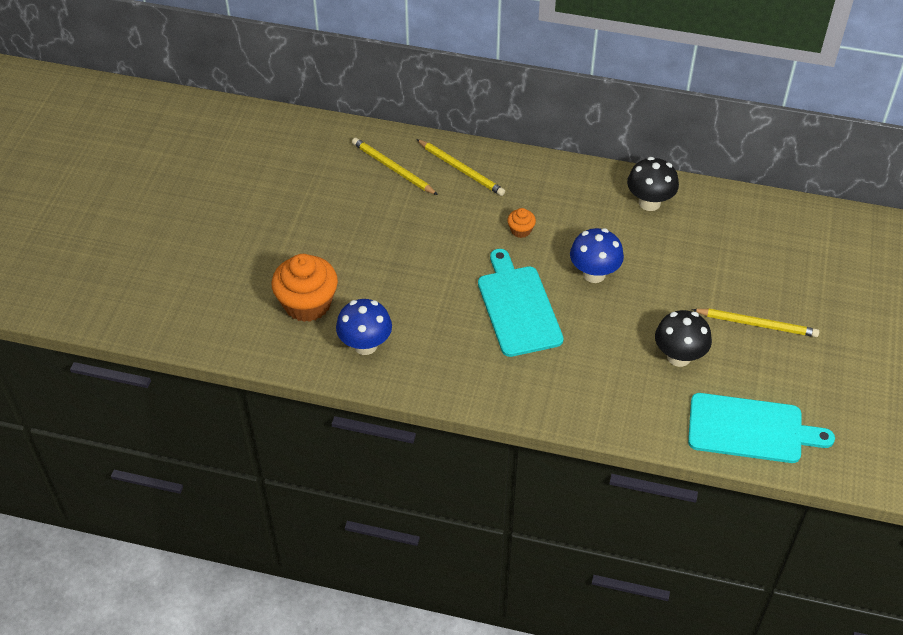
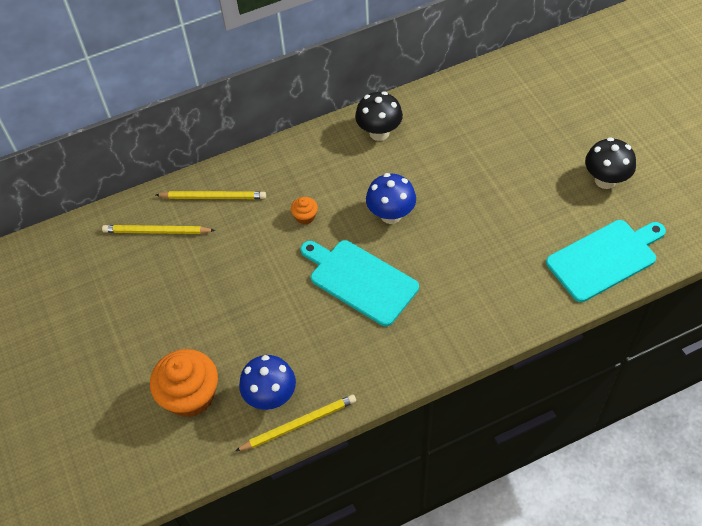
camera: 35 degrees left, 5 degrees up
(679, 357) = (508, 238): black mushroom -> black mushroom (605, 180)
(757, 324) = (536, 176): yellow pencil -> yellow pencil (299, 424)

